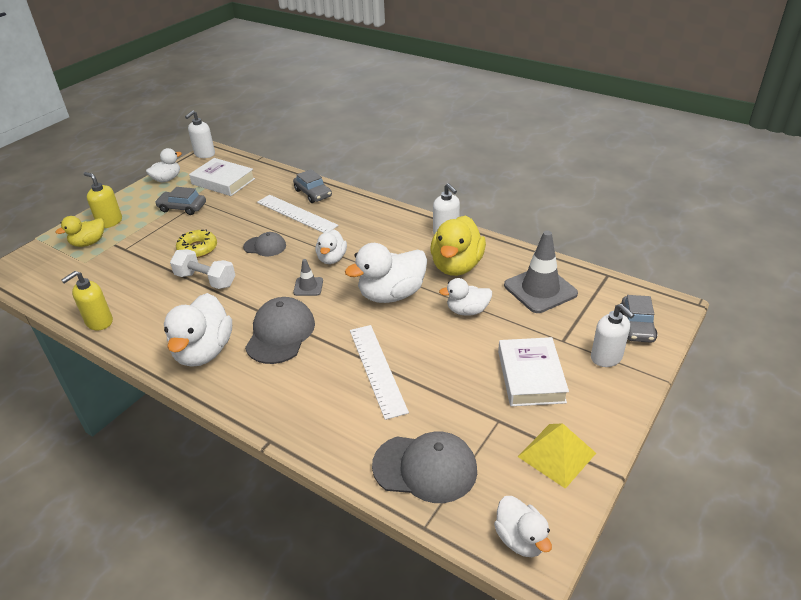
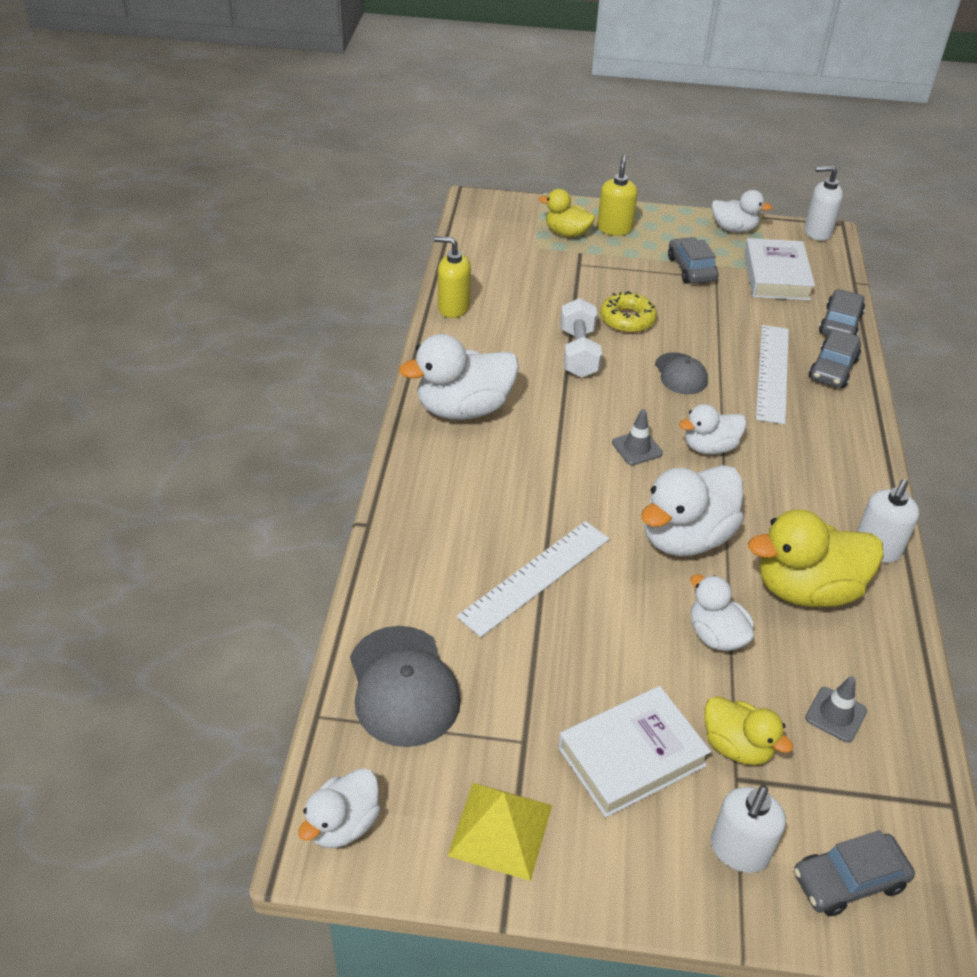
camera: 60 degrees right, 5 degrees up
(280, 333) = (535, 459): grey cap -> none
(282, 177) = (840, 323): none -> grey car
(391, 294) = (685, 537): white duck -> white duck turned 75 degrees counterclockwise
(540, 289) = (835, 714): grey traffic cone -> grey traffic cone, size x0.50
(543, 332) = (736, 746): none -> yellow duck

